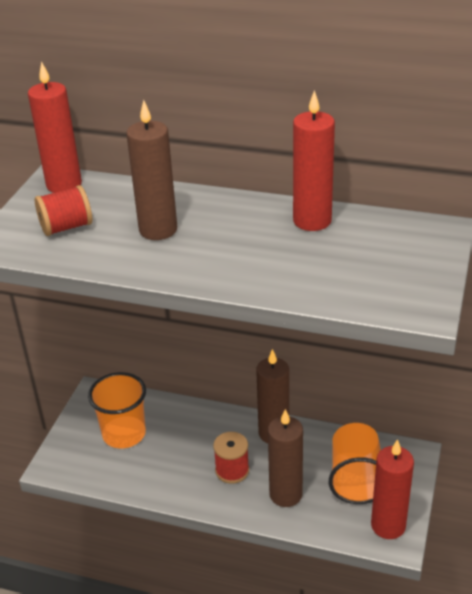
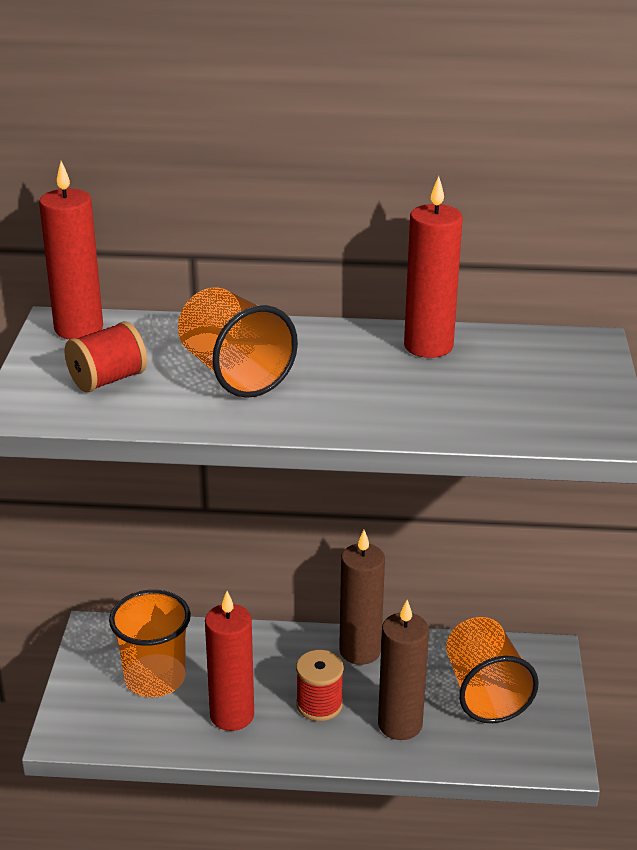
camera: 15 degrees left, 5 degrees down
(158, 230) = (234, 373): brown candle -> orange cup
(388, 525) = (542, 743): red candle -> red candle (232, 715)

